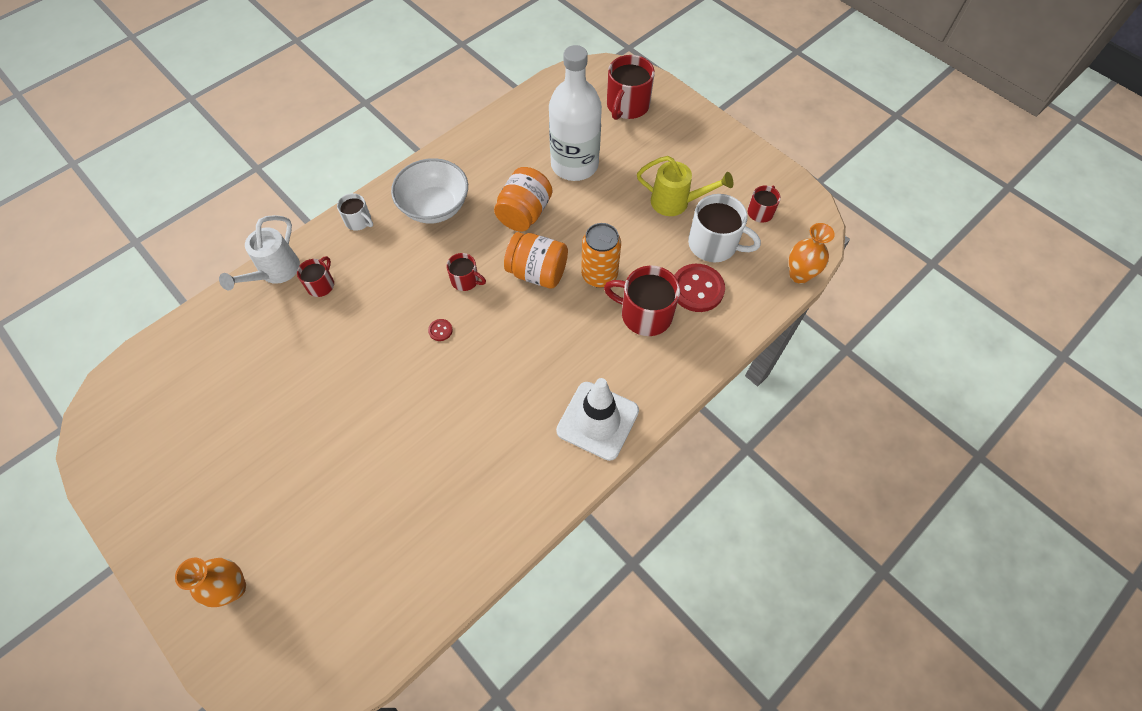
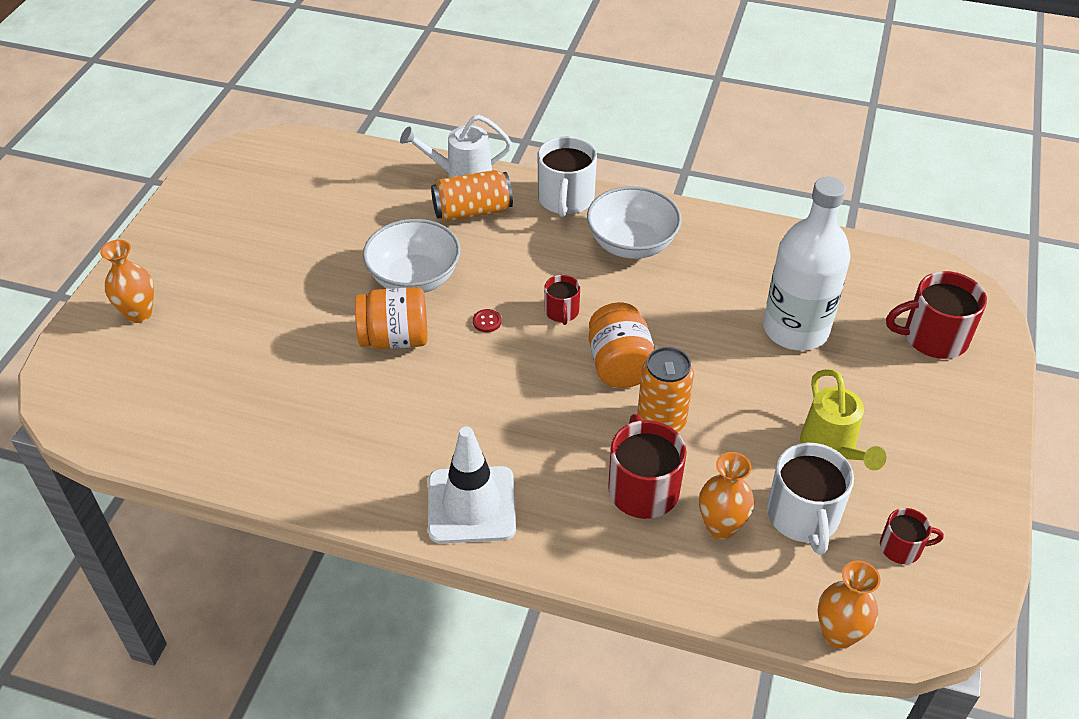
camera: 60 degrees right, 15 degrees down
(321, 284) = (472, 211): red mug -> orange can
(359, 221) = (566, 199): white mug -> white mug, size x1.80
(360, 357) = (414, 278): none -> white bowl
(524, 213) = (687, 318): orange jar -> orange jar (395, 338)
(697, 289) = (721, 526): red button -> orange vase

